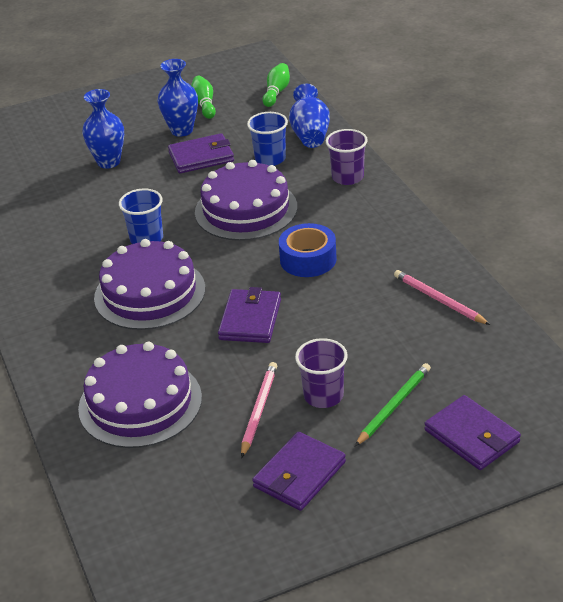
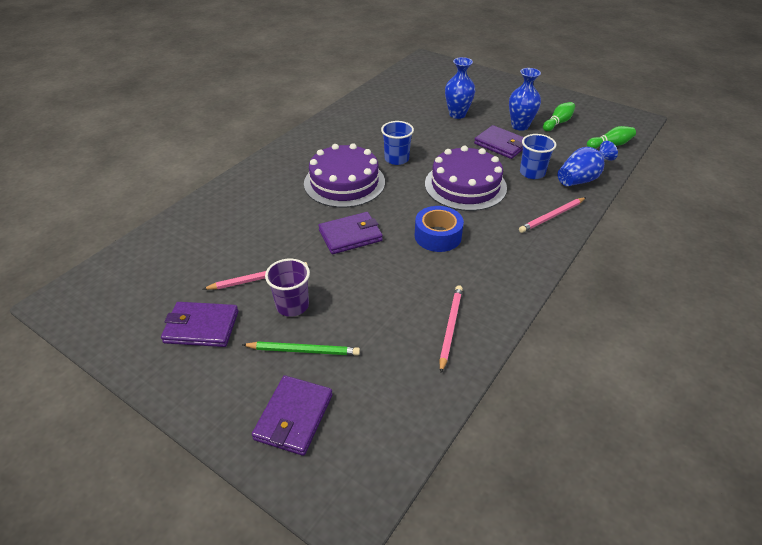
camera: 55 degrees right, 5 degrees up
(140, 403) = (237, 223): purple cake -> none
(347, 177) = (552, 216): purple cup -> pink pencil

